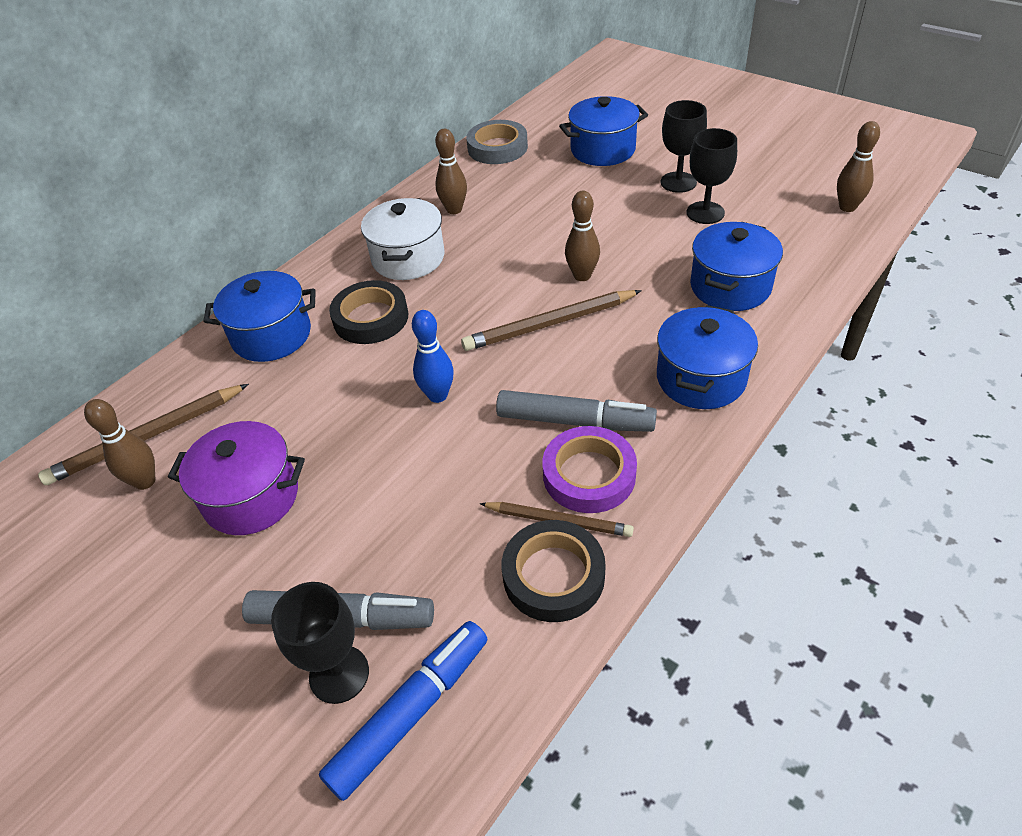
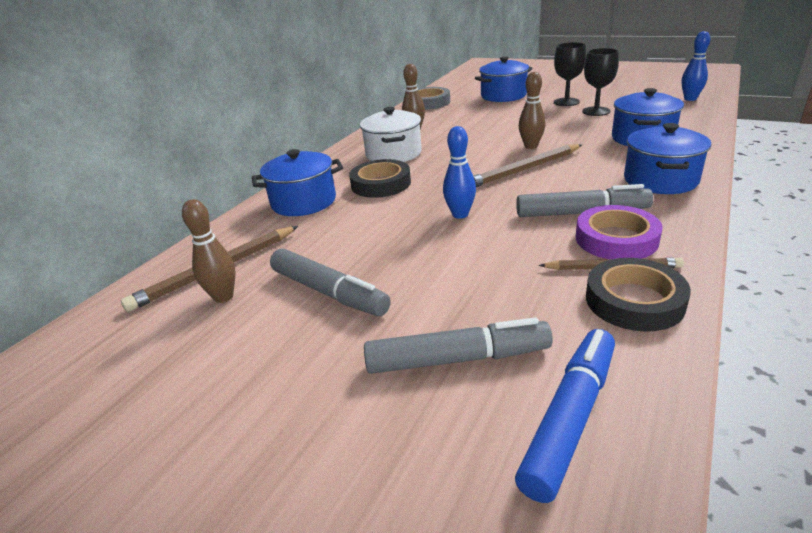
camera: 10 degrees left, 15 degrees down
(251, 497) = (328, 292): purple pot -> grey marker
(339, 674) = (478, 400): black goblet -> none
(847, 207) = (690, 99): brown bowling pin -> blue bowling pin

